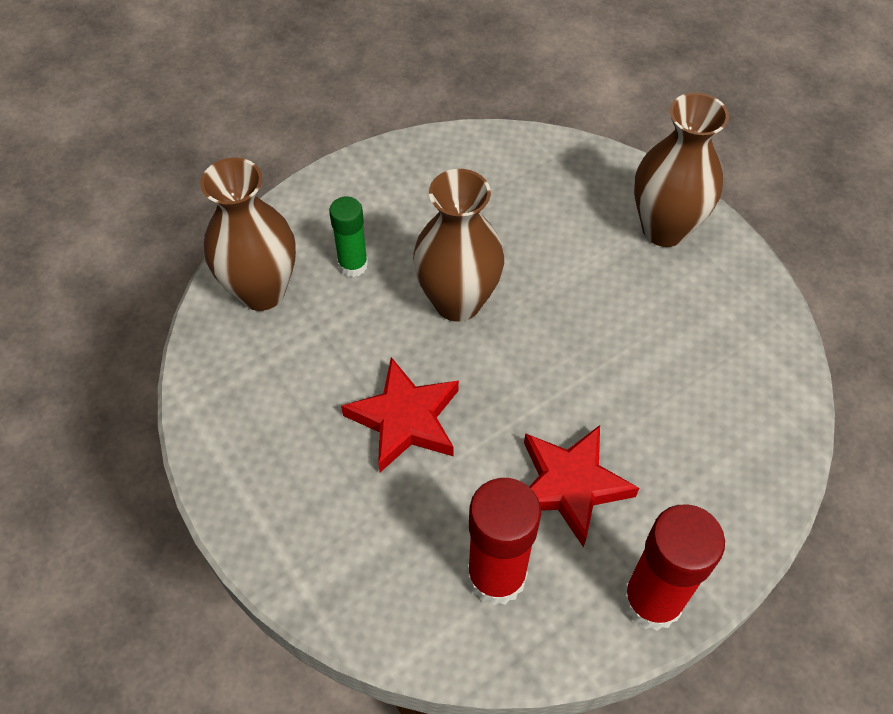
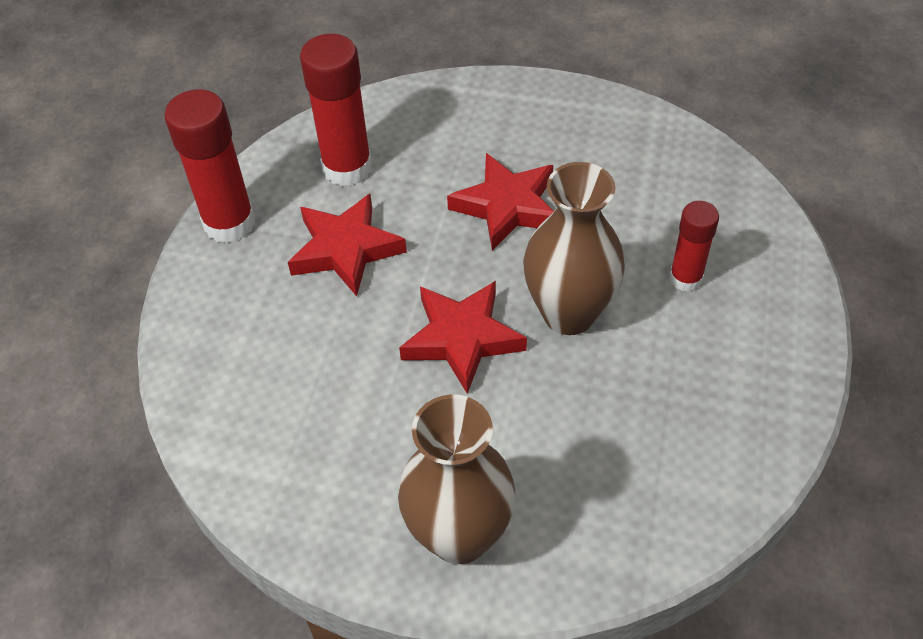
camera: 140 degrees right, 5 degrees down
(262, 291) = (721, 209): brown vase -> none
(353, 265) = (685, 278): green glue stick -> red glue stick
(549, 341) = (462, 338): none -> red star

